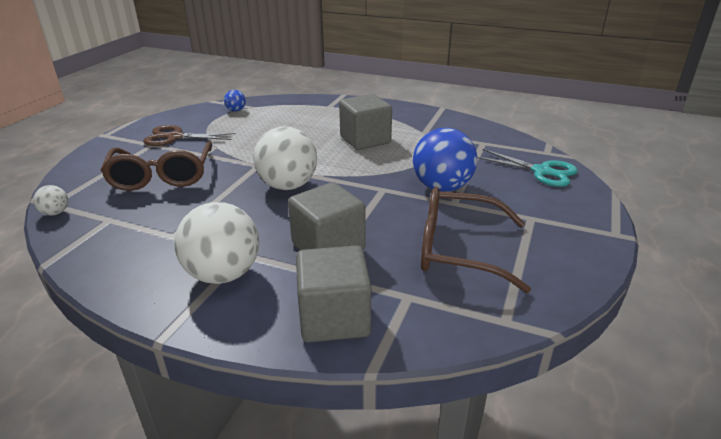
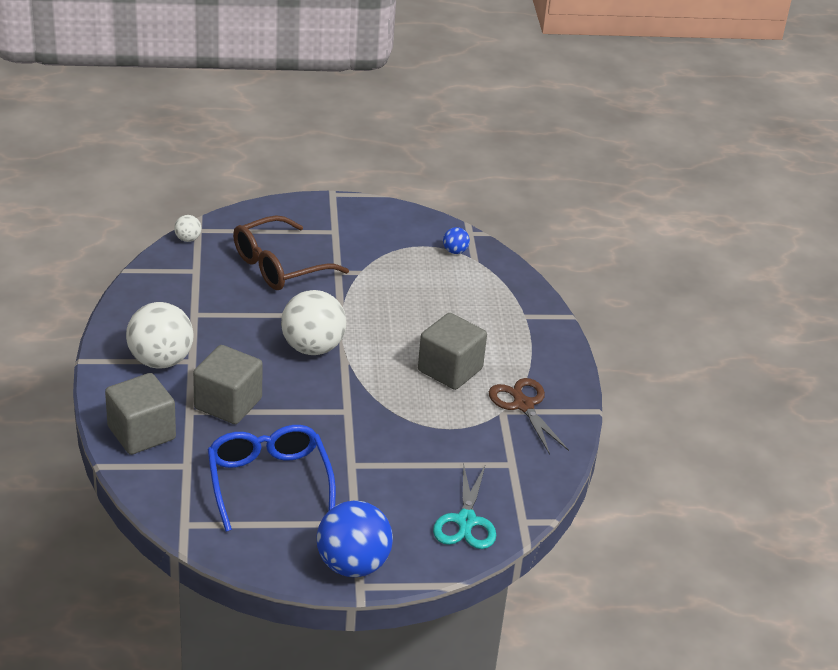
camera: 60 degrees right, 5 degrees up
(175, 137) = (359, 239): brown scissors -> brown scissors (523, 405)
(442, 187) = (377, 451): blue ball -> blue ball (352, 565)
(459, 250) = (269, 483): brown glasses -> blue glasses

